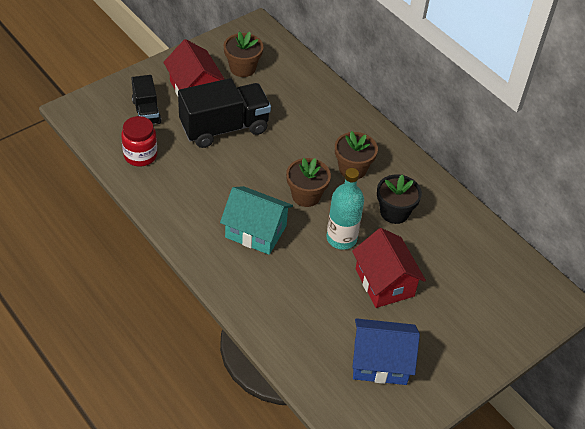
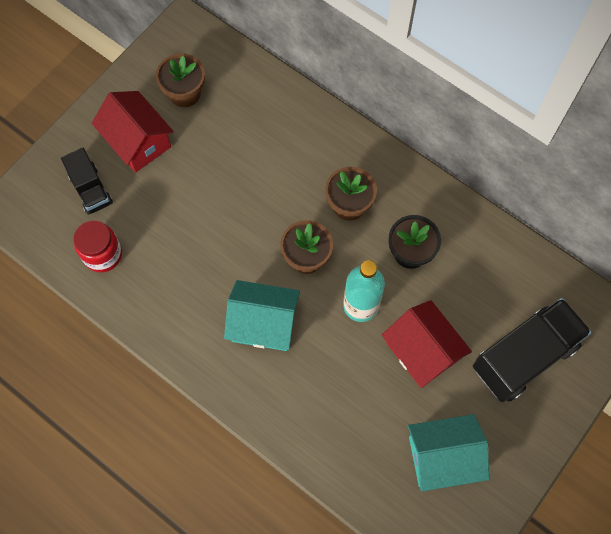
camera: 10 degrees left, 20 degrees up
(224, 128) = (188, 187): black truck -> black truck (524, 356)
(380, 362) = (442, 456): blue house -> turquoise house

